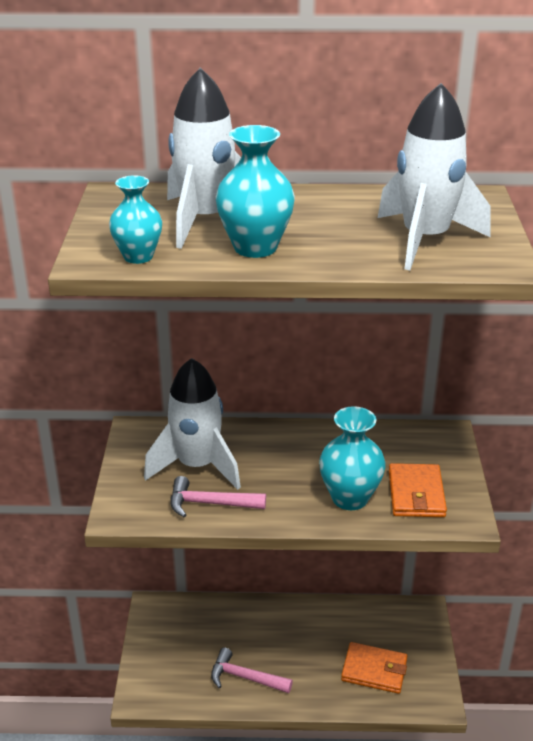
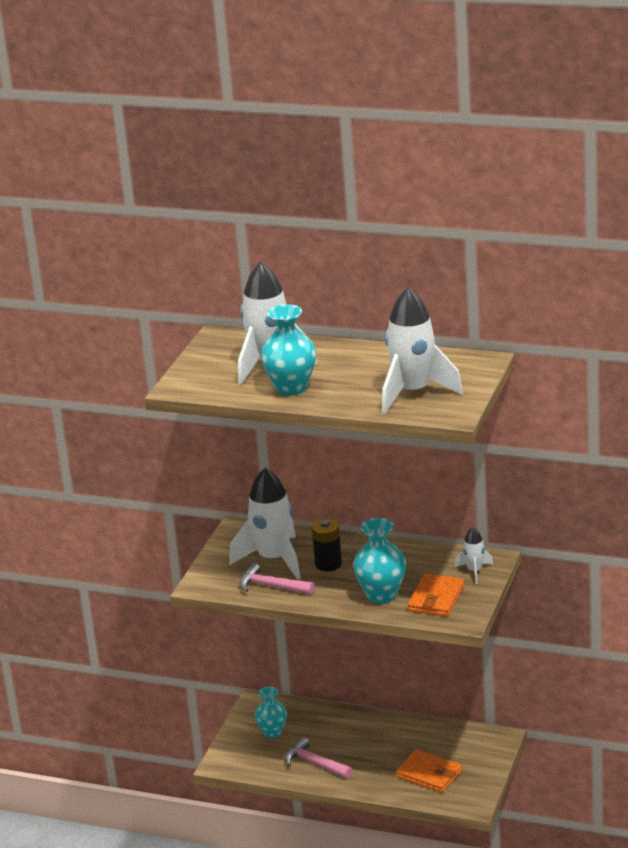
camera: 20 degrees right, 5 degrees down
(138, 256) = (209, 387): turquoise vase -> turquoise vase (272, 732)
(265, 463) = (328, 564): none -> black battery
(437, 451) = (474, 571): none -> white rocket

